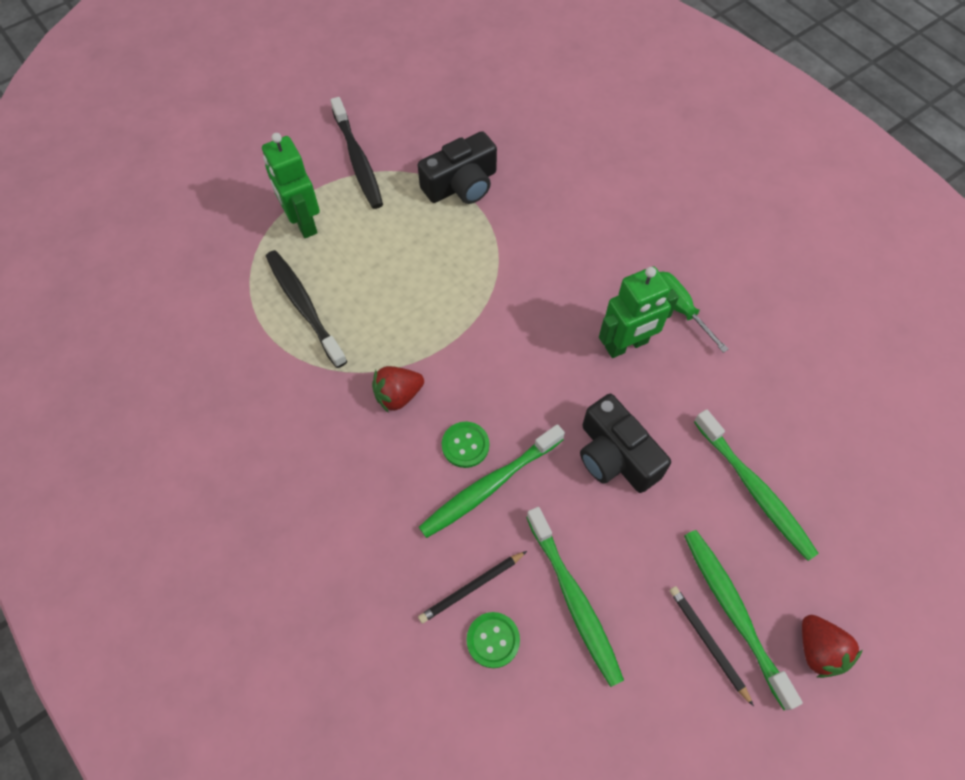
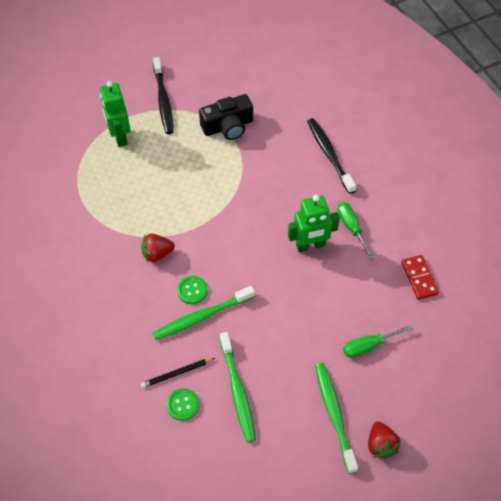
camera: 10 degrees right, 5 degrees down
(304, 307) = (109, 190): black toothbrush -> black toothbrush (329, 155)
(615, 456) = (285, 312): black camera -> none
(708, 643) = (313, 429): black pencil -> none
(754, 489) = (368, 346): green toothbrush -> green screwdriver
(798, 369) = (419, 278): none -> red domino

